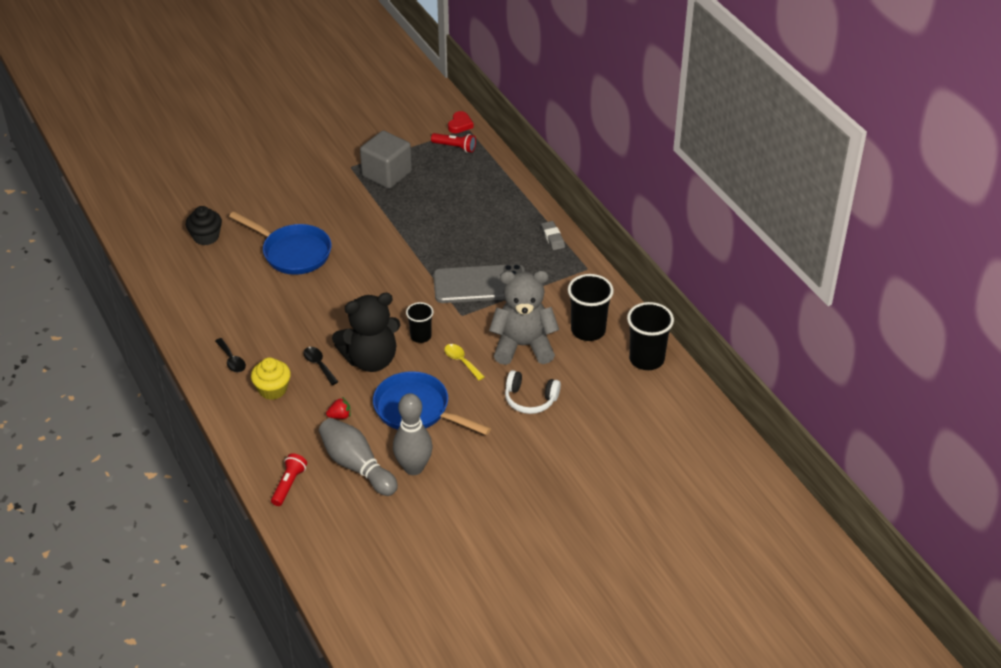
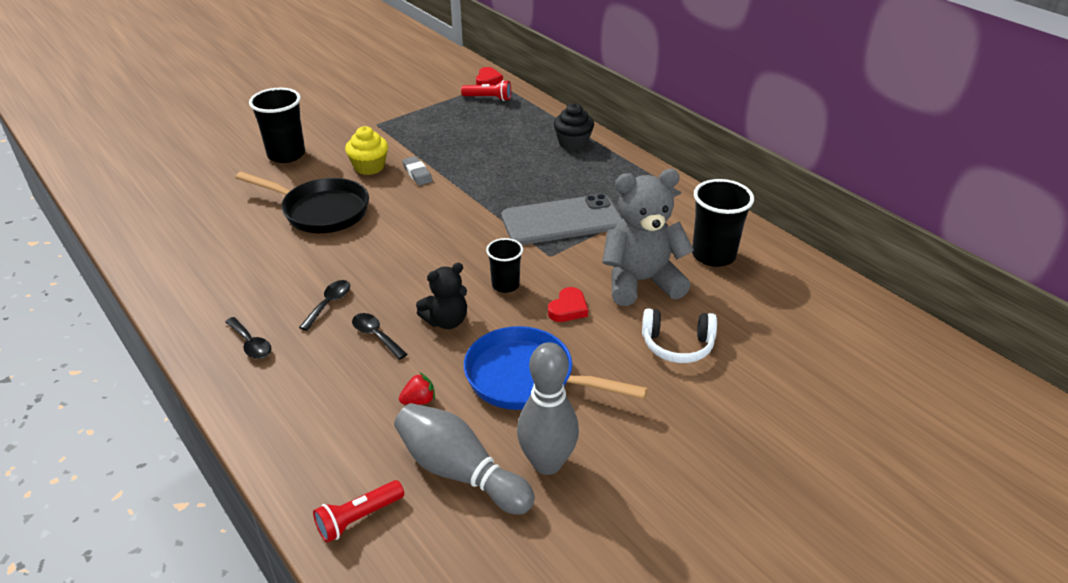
camera: 10 degrees left, 5 degrees down
(206, 237) = (208, 205): black cupcake -> black cupcake (573, 143)
(272, 389) = (314, 376): yellow cupcake -> yellow cupcake (369, 167)
(289, 335) = (329, 303): none -> black spoon
(289, 485) = (358, 518): red flashlight -> red flashlight turned 135 degrees counterclockwise
(292, 252) = (320, 211): blue pan -> black pan
(371, 360) = (446, 321): black teddy bear -> black teddy bear, size x0.57
(387, 174) = (419, 127): grey cube -> none
(461, 361) = (568, 308): yellow spoon -> red heart
(552, 238) = (628, 167): grey eraser -> grey eraser (417, 174)
(646, 359) = (801, 279): black cup -> black cup (286, 155)

